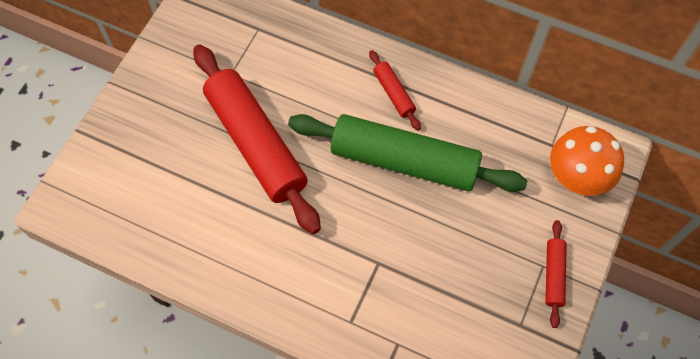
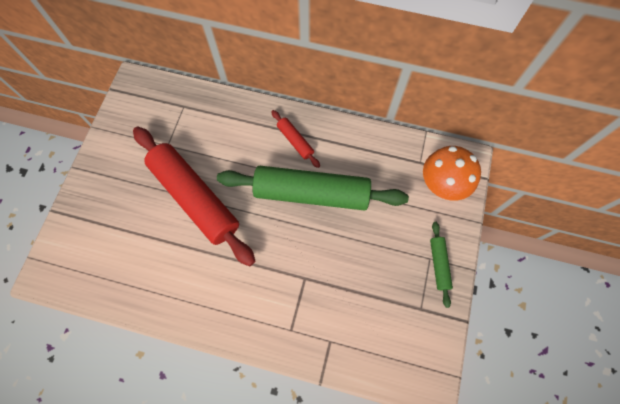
camera: 10 degrees left, 5 degrees up
(553, 275) = (439, 264): red rolling pin -> green rolling pin

